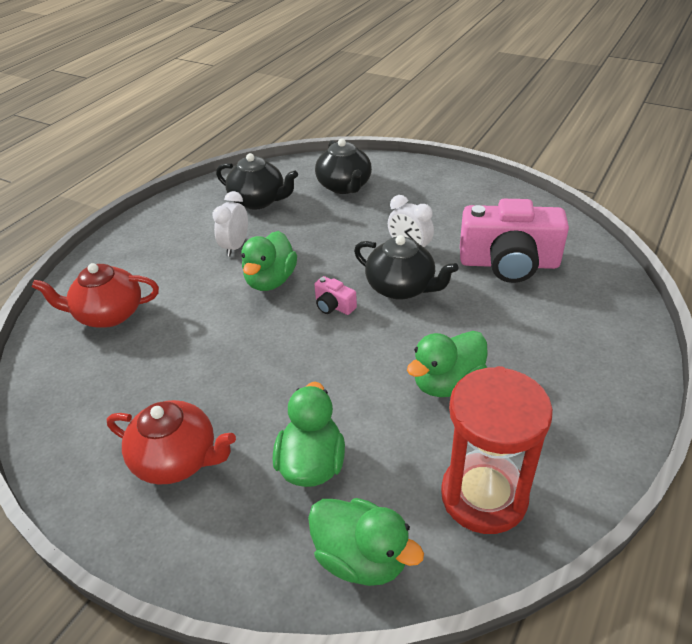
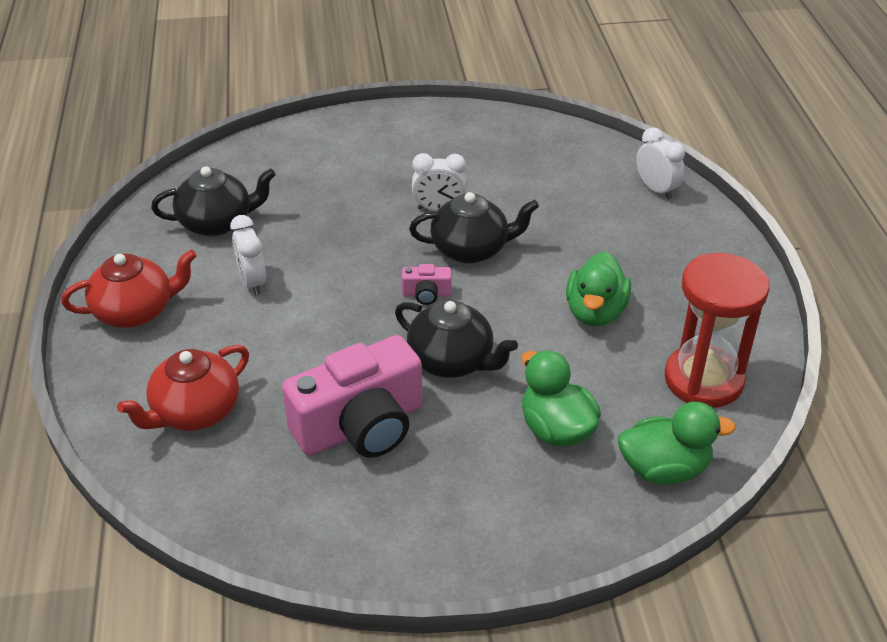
camera: 40 degrees left, 0 degrees up
(177, 459) = (438, 490): red teapot -> red teapot (135, 311)
(271, 280) = (335, 299): green duck -> none
(344, 186) = (298, 170): black teapot -> black teapot (452, 361)
(509, 263) = (542, 186): pink camera -> pink camera (361, 426)
(609, 305) = (656, 190): none -> white clock

